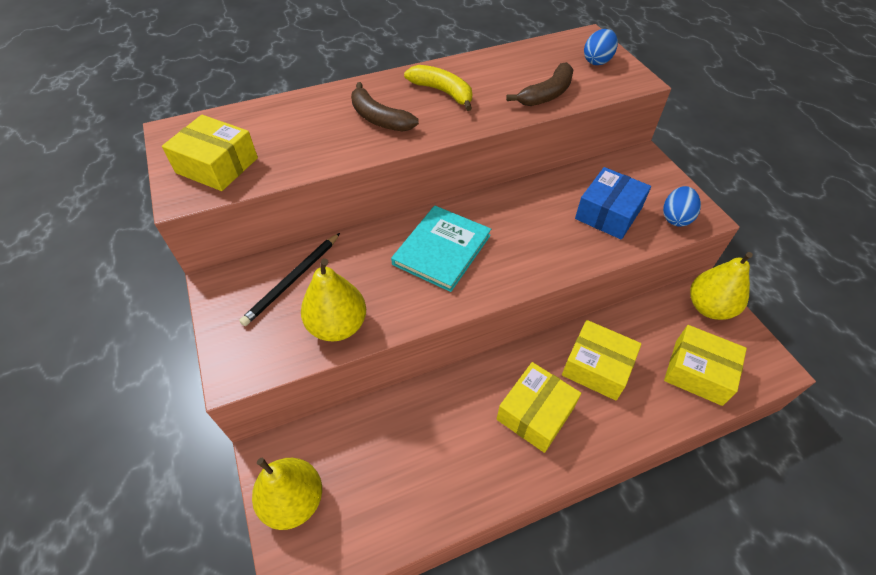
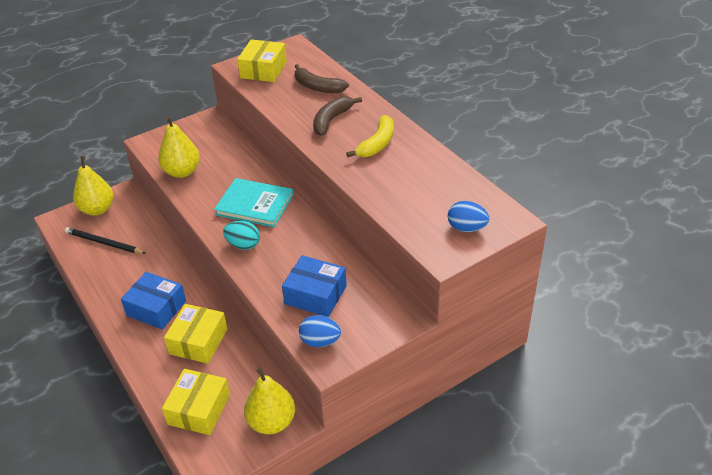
camera: 80 degrees right, 10 degrees down
(292, 280) = (216, 145): black pencil -> black pencil (104, 243)
(516, 267) = (243, 245): none -> turquoise egg
(535, 413) = (156, 308): yellow box -> blue box
(546, 94) = (395, 200): brown banana -> brown banana (317, 87)

